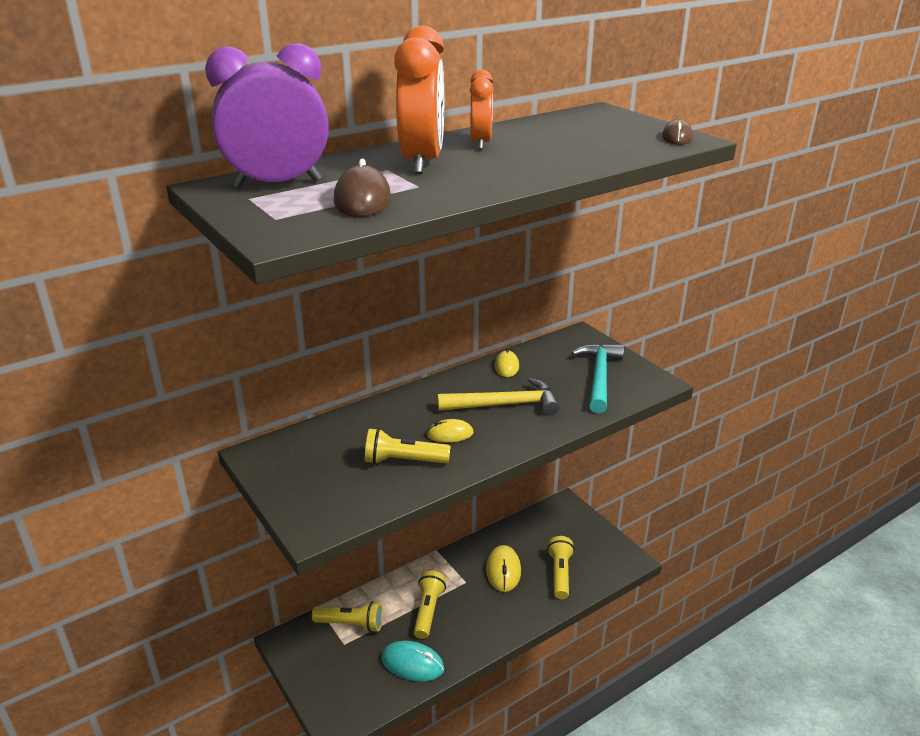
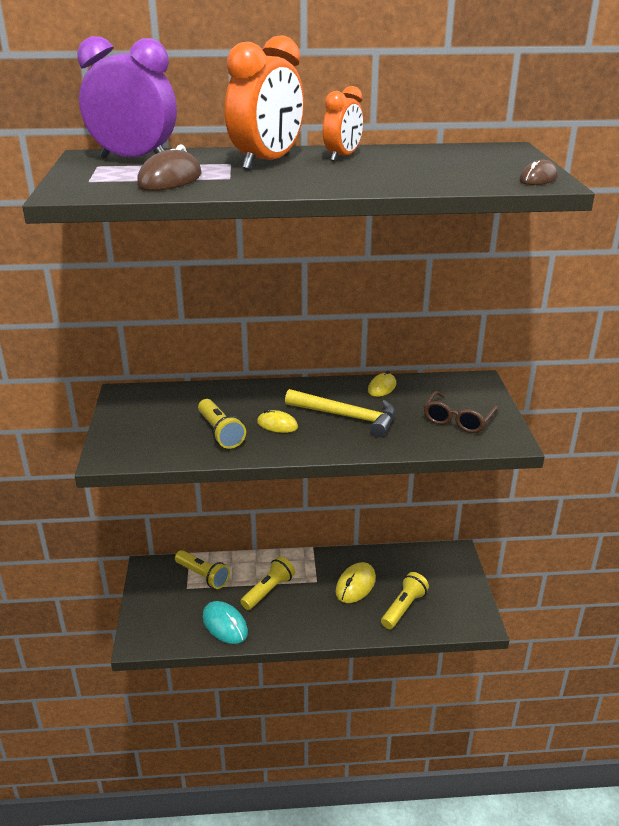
camera: 30 degrees right, 0 degrees up
(403, 461) = (220, 432): yellow flashlight -> yellow flashlight turned 150 degrees counterclockwise
(599, 377) = (458, 420): turquoise hammer -> brown glasses

